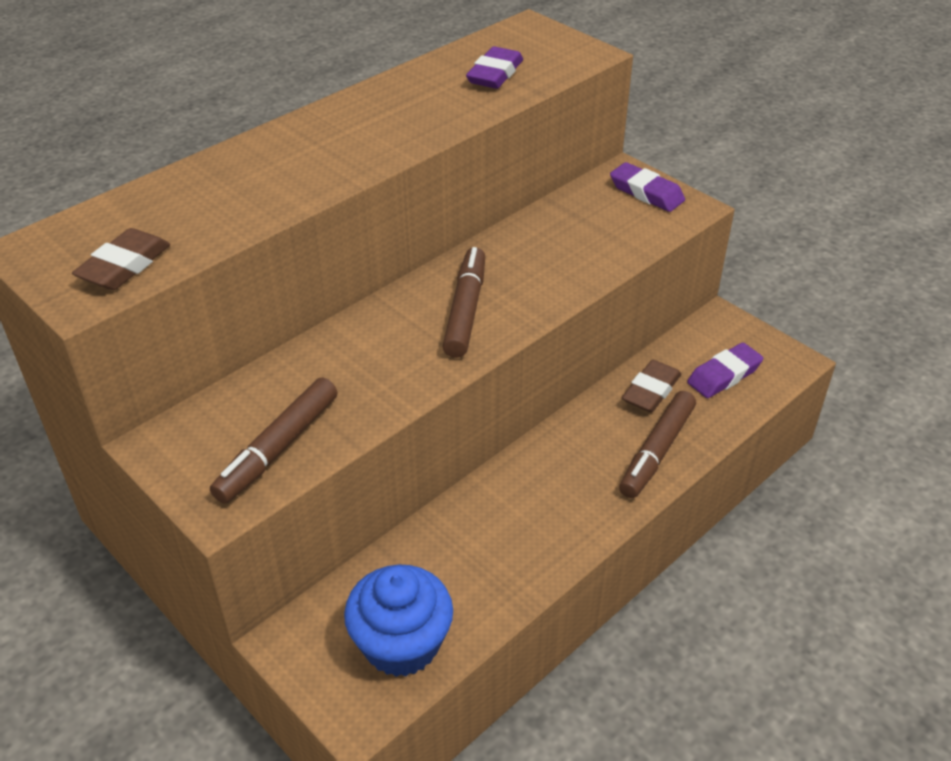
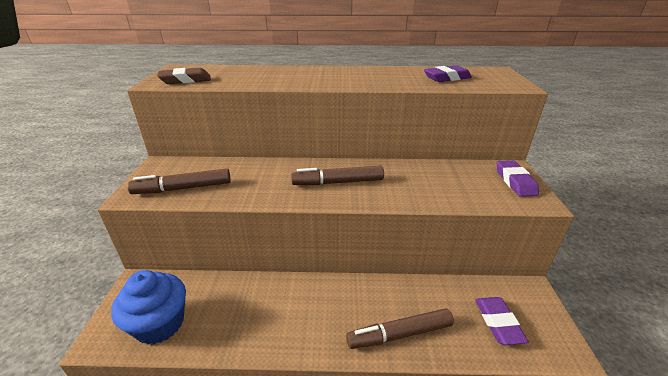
camera: 45 degrees right, 10 degrees down
(465, 310) = (338, 182): brown marker -> brown marker turned 150 degrees counterclockwise
(651, 391) = (437, 299): brown eraser -> none
(724, 375) = (498, 323): purple eraser -> purple eraser turned 75 degrees clockwise

